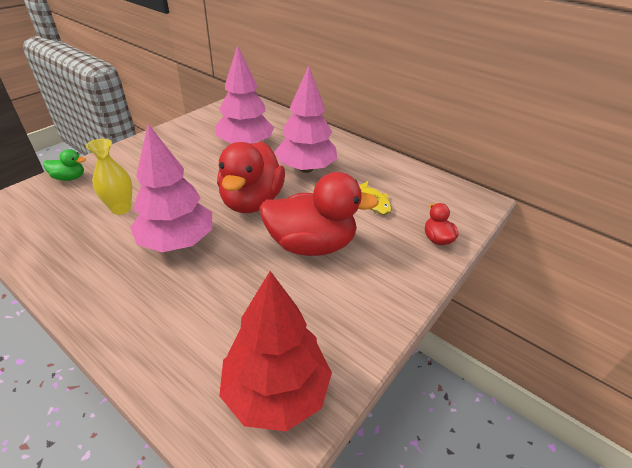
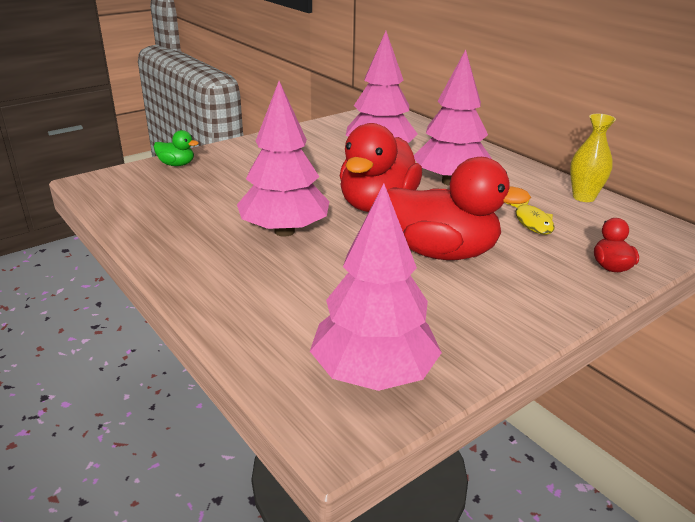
camera: 15 degrees right, 10 degrees down
(121, 208) = (227, 196): yellow vase -> yellow vase (583, 197)
(276, 391) = (373, 374): red tree -> pink tree

